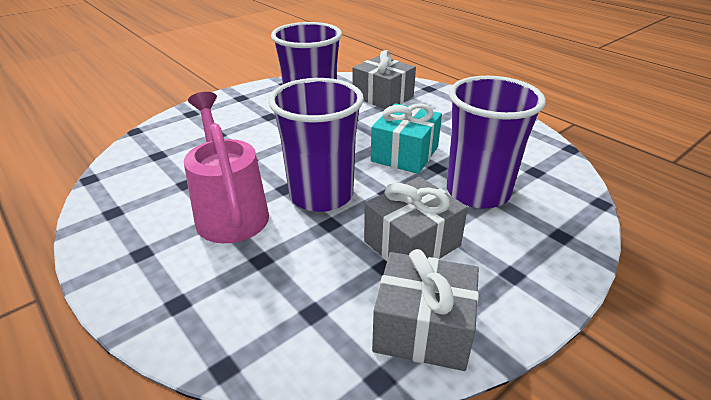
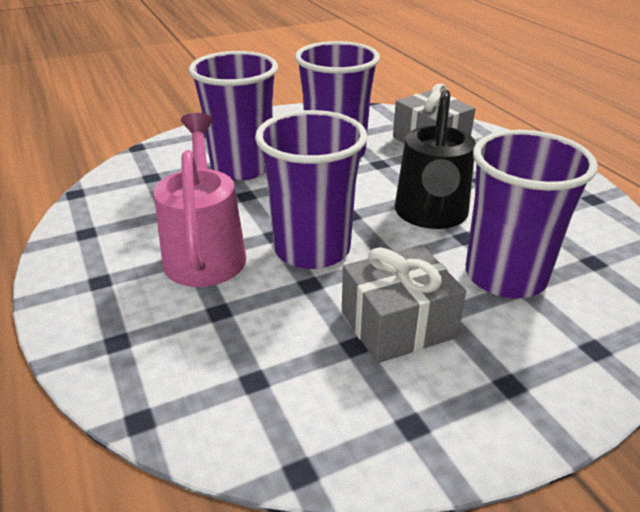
camera: 15 degrees right, 0 degrees up
(237, 136) = (242, 167): none -> purple cup
(405, 154) = (430, 215): turquoise gift -> black watering can
(423, 328) = (372, 426): grey gift -> none

